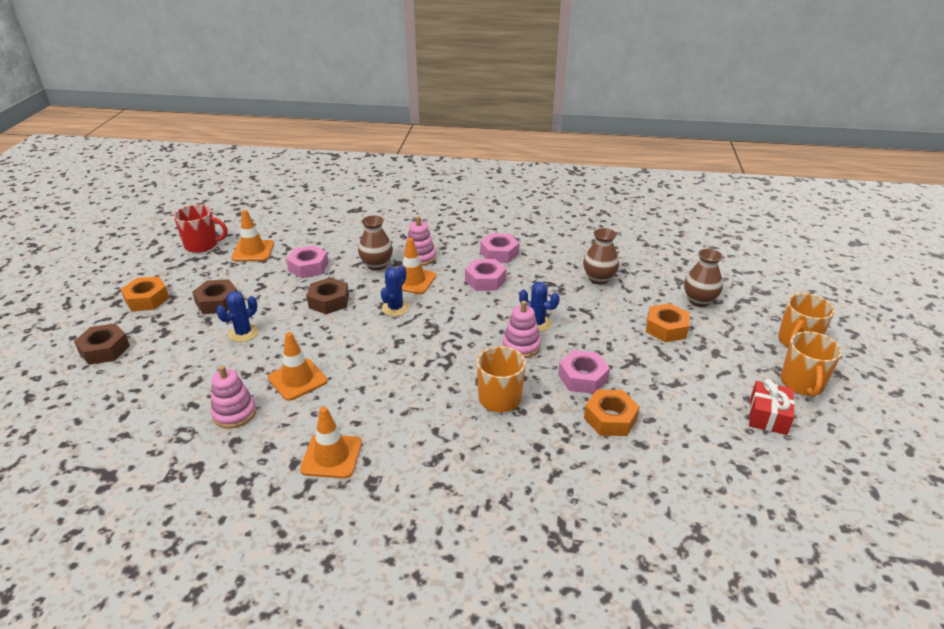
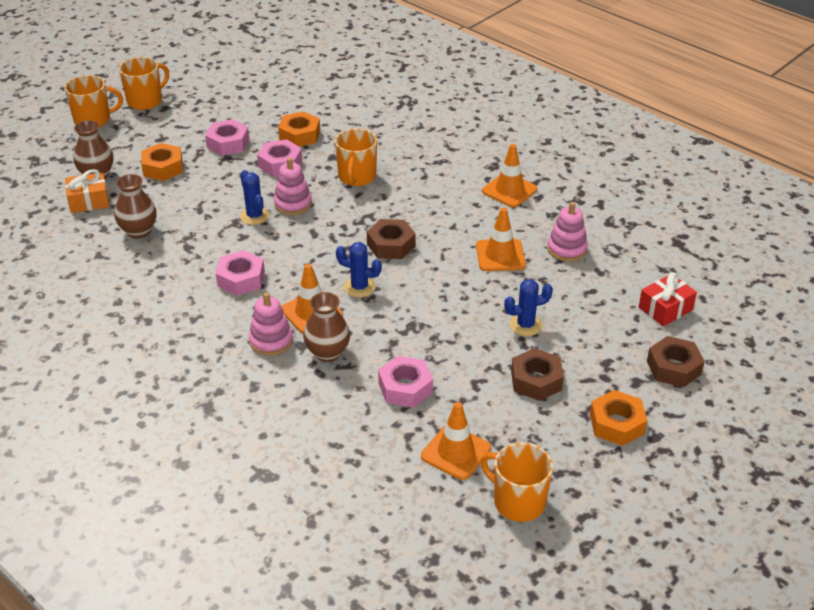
camera: 145 degrees left, 5 degrees up
(202, 245) = (518, 501): red mug -> orange mug
(329, 301) = (417, 326): brown nut -> brown nut (391, 245)
(395, 308) = (359, 287): blue cactus -> blue cactus turned 45 degrees clockwise
(499, 253) = (184, 306): pink nut -> pink nut (228, 143)
(667, 282) = (89, 201): none -> orange gift
(768, 416) = (201, 97): red gift -> red gift (665, 308)

